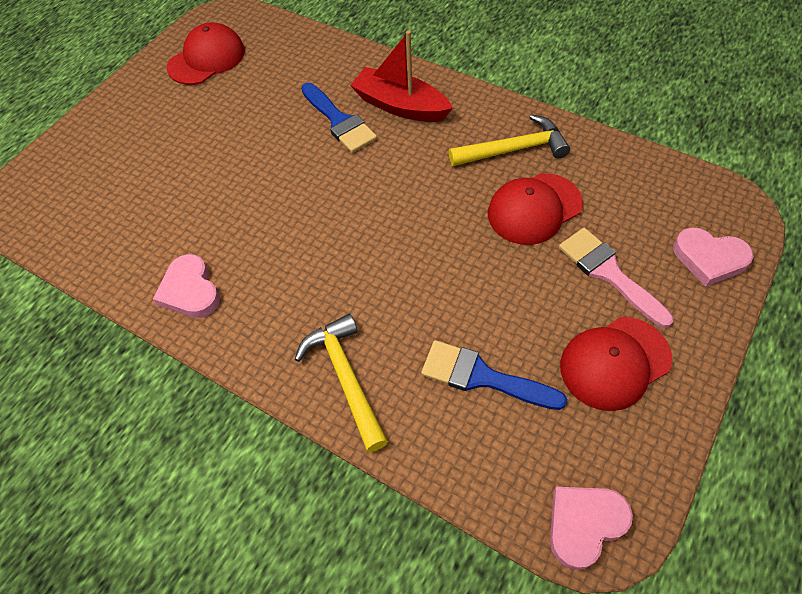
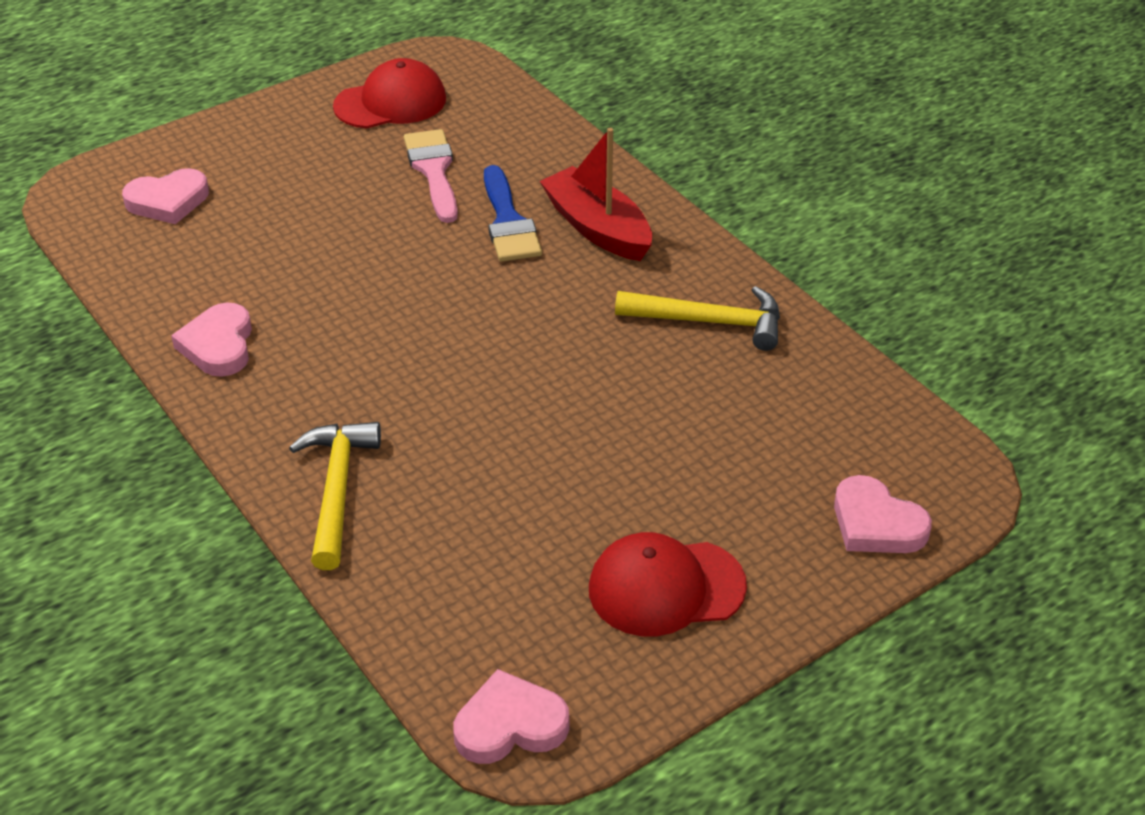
camera: 20 degrees right, 15 degrees down
(87, 186) = (168, 201): none -> pink heart
(482, 377) = (494, 544): blue brush -> none
(534, 209) = (687, 395): red cap -> none
(608, 273) = (730, 494): pink brush -> pink brush (434, 171)

